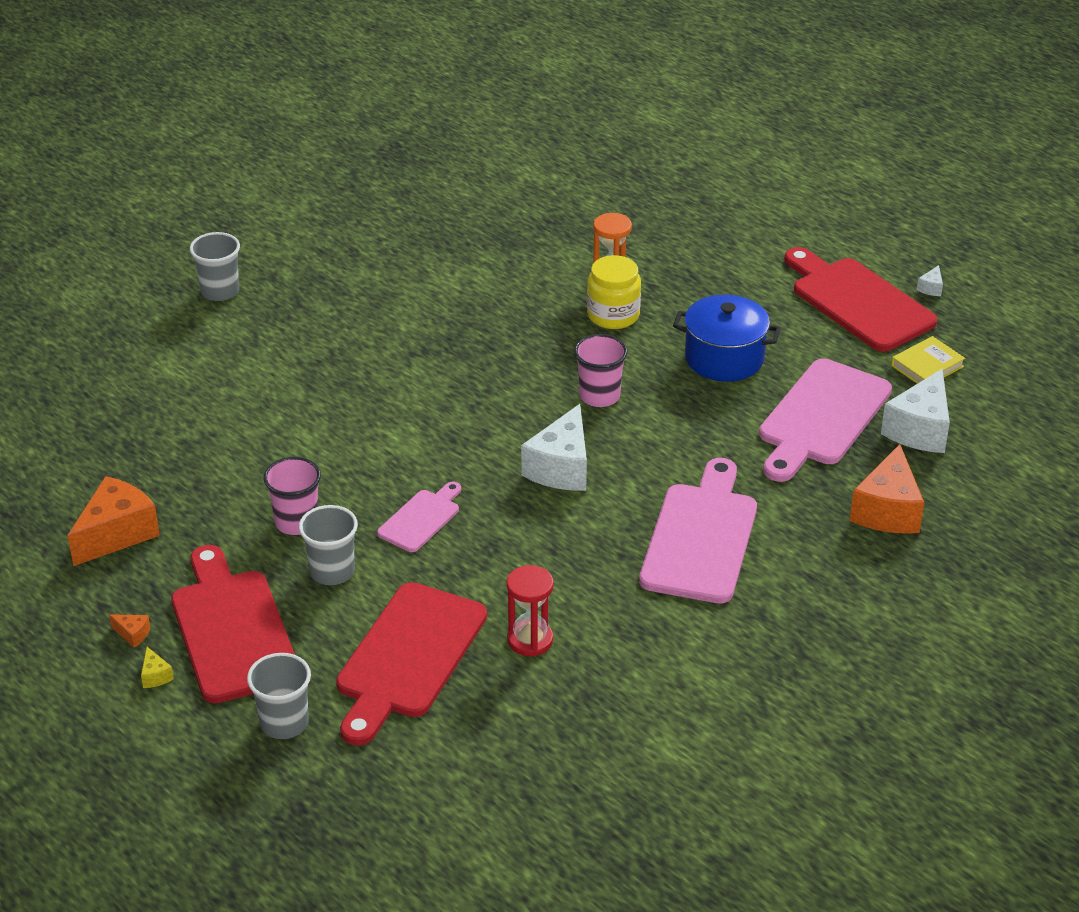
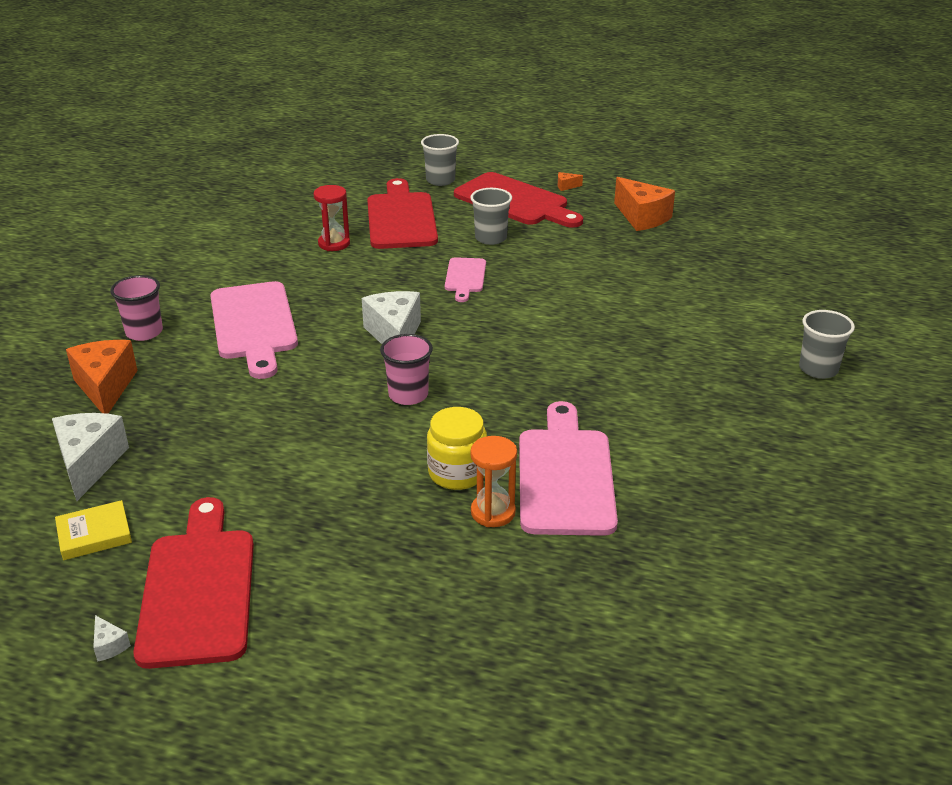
camera: 150 degrees right, 5 degrees down
(117, 534) = (642, 217): orange cheese -> orange cheese turned 45 degrees counterclockwise
(155, 676) = (531, 177): yellow cheese -> none
(296, 522) = (544, 252): pink cup -> pink cup (144, 332)
(724, 358) = (316, 468): blue pot -> none
(821, 417) = (192, 443): pink cutting board -> pink cutting board (565, 475)
(858, 301) = (198, 589): red cutting board -> red cutting board turned 120 degrees counterclockwise
(927, 366) = (94, 534): yellow book -> yellow book turned 45 degrees clockwise
(931, 288) = (109, 646): white cheese -> white cheese turned 150 degrees clockwise

